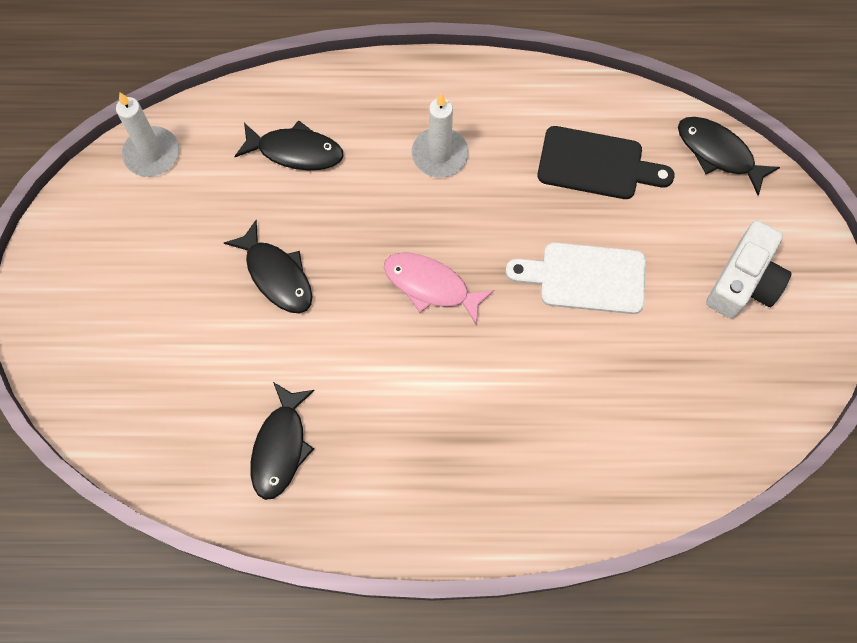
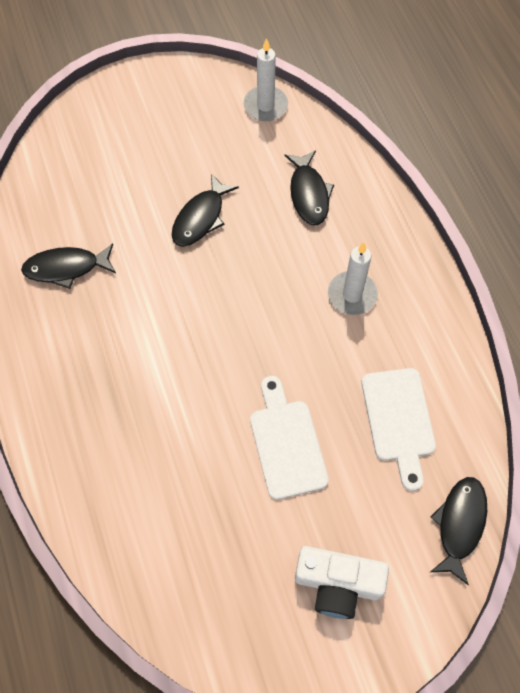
camera: 70 degrees right, 5 degrees down
(431, 286) = (233, 326): pink fish -> none
(596, 165) = (398, 420): black cutting board -> white cutting board

